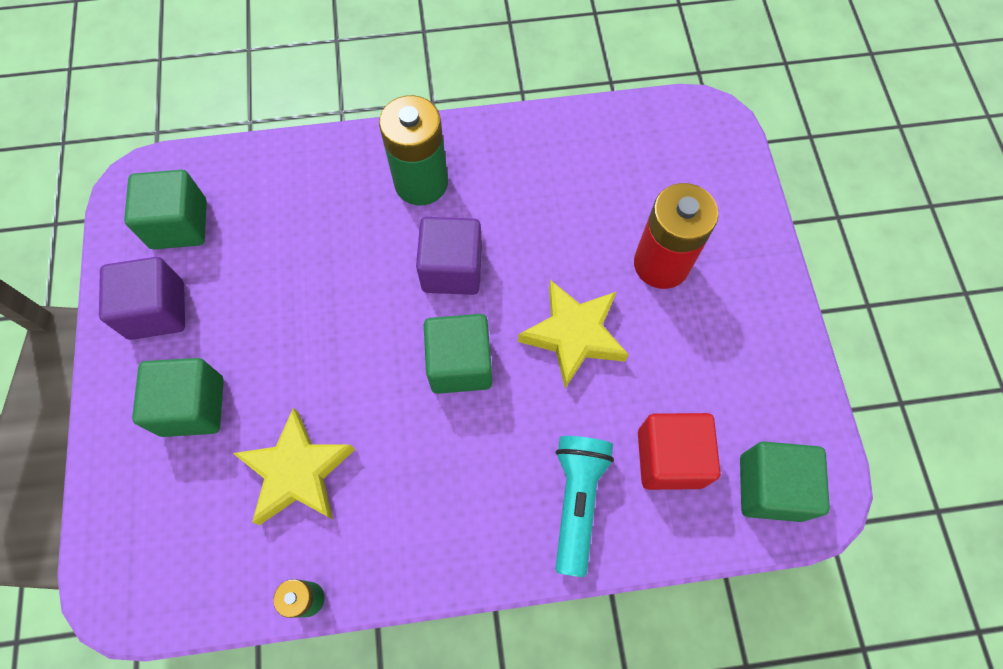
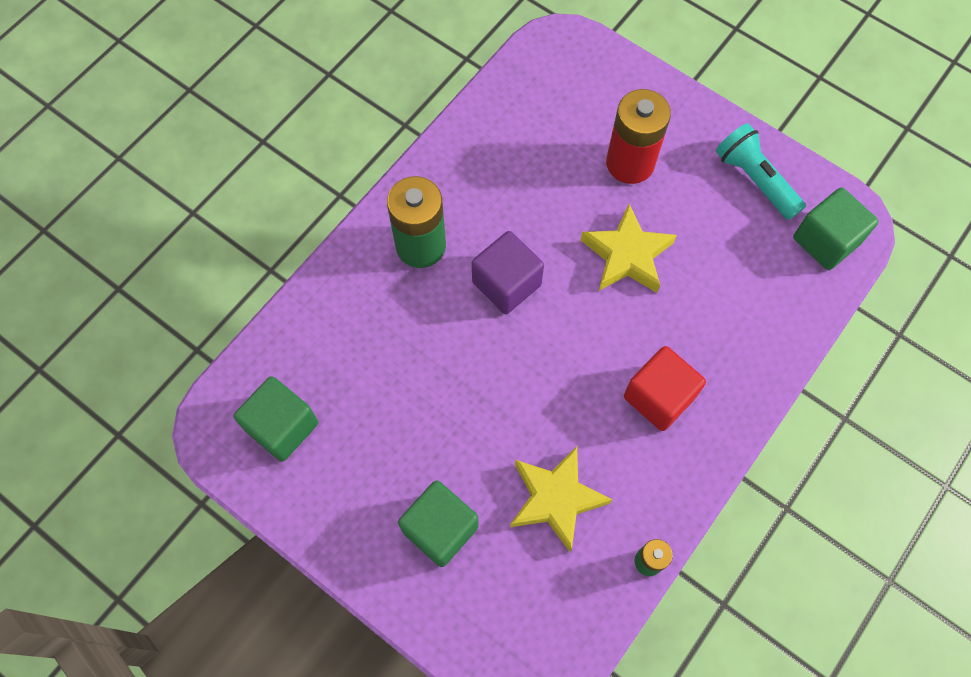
camera: 45 degrees left, 0 degrees up
(157, 310) = (339, 496): purple cube -> none
(460, 364) = (579, 338): green cube -> none
(577, 501) = (734, 351): turquoise flashlight -> turquoise flashlight (755, 180)
(670, 458) = (757, 276): red cube -> red cube (659, 397)

